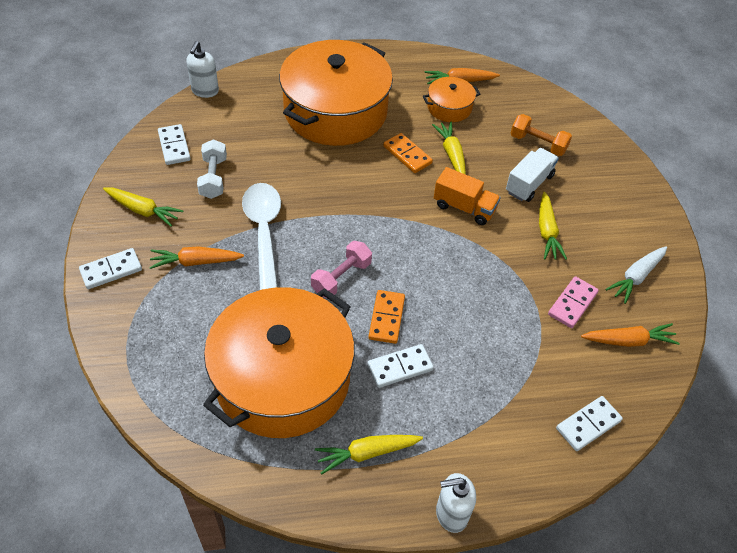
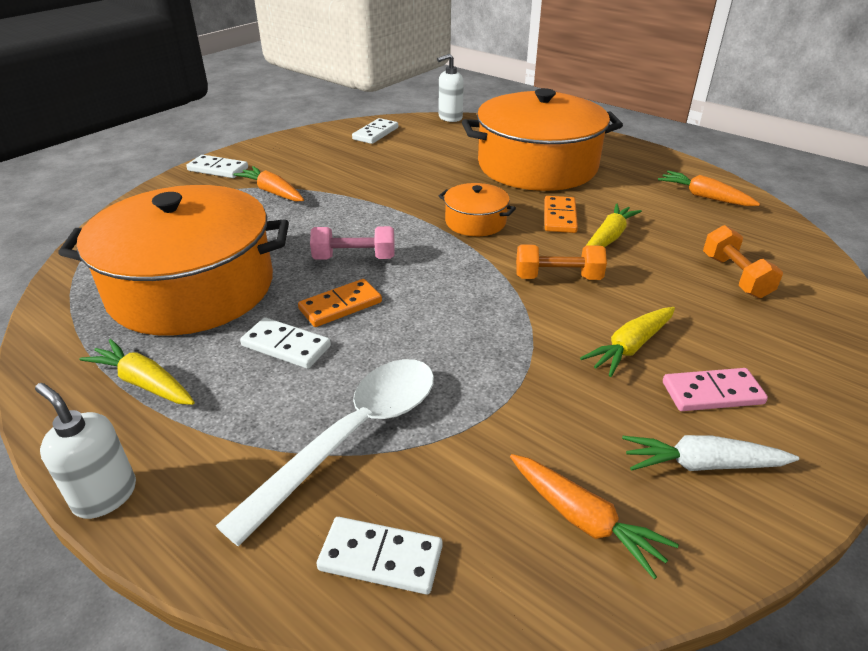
camera: 50 degrees right, 15 degrees down
(143, 210) = (294, 152): yellow carrot -> none
(213, 178) = (371, 159): white dumbbell -> none
(264, 236) = (344, 204): white spoon -> white spoon (353, 436)
(449, 107) = (662, 208): orange pot -> orange pot (475, 222)
(464, 208) = (558, 277): orange truck -> orange dumbbell
(529, 184) = (670, 299): white truck -> none
(572, 304) = (560, 427): pink domino -> pink domino (712, 393)

